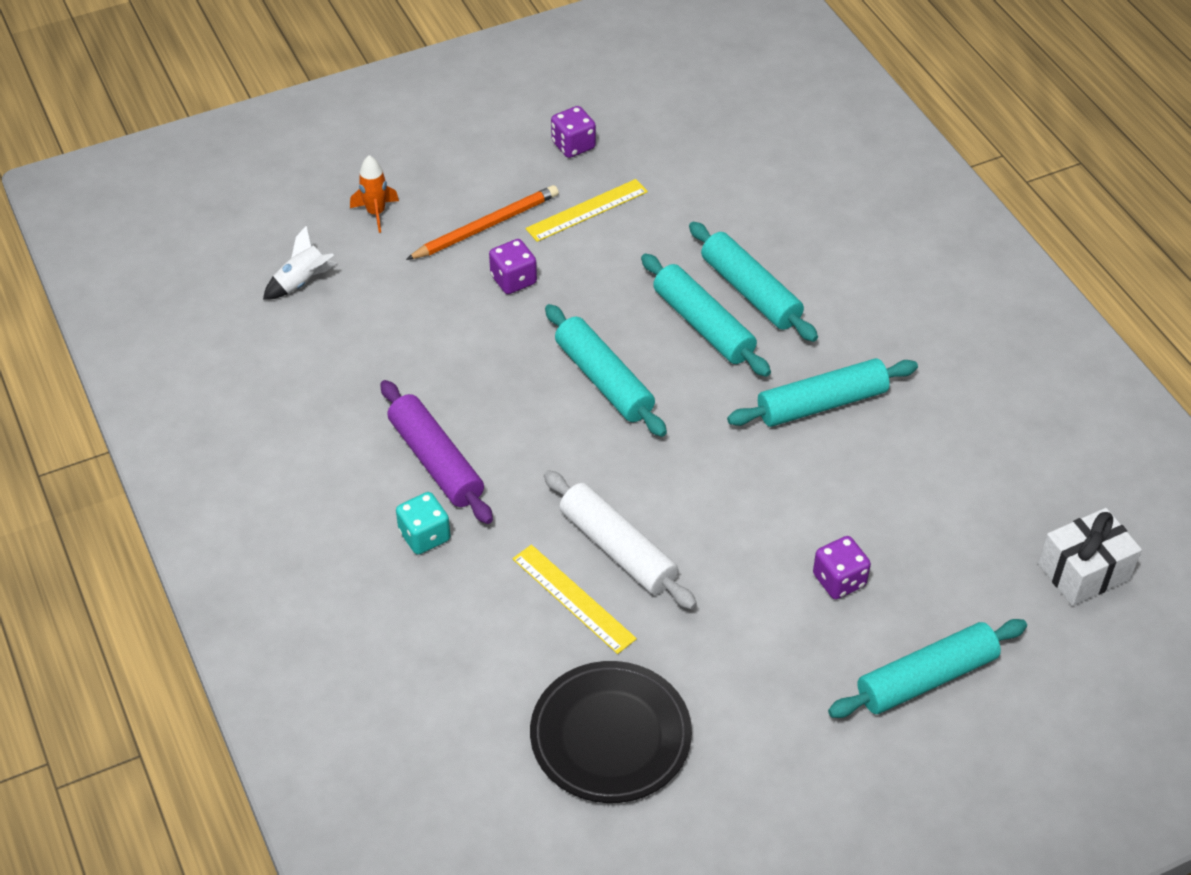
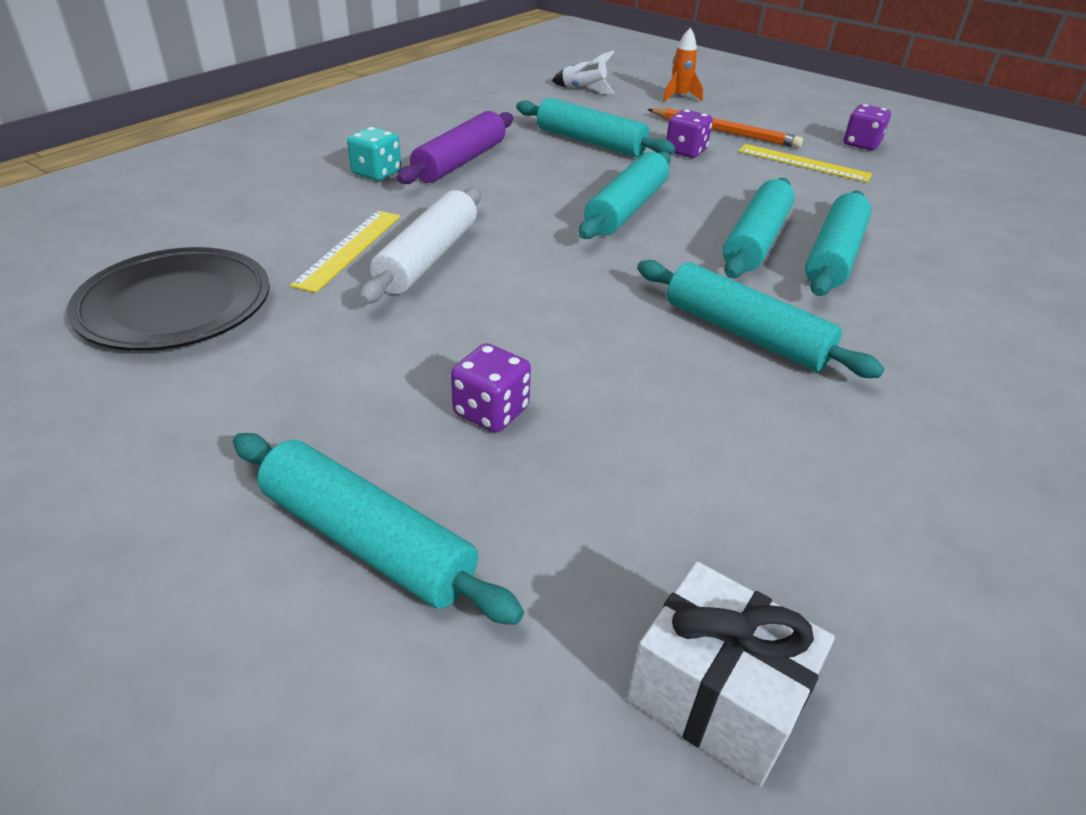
camera: 60 degrees right, 10 degrees down
(449, 340) = (590, 142): none -> turquoise rolling pin

